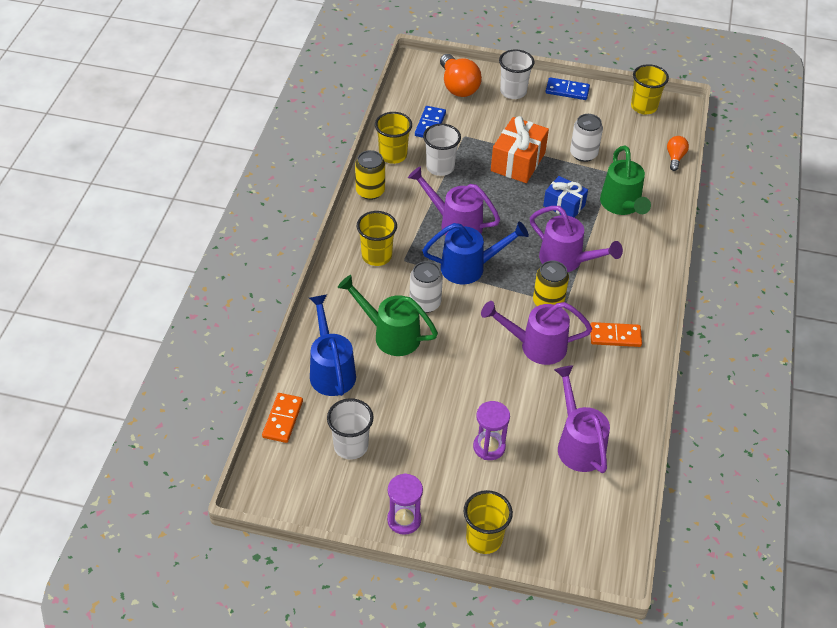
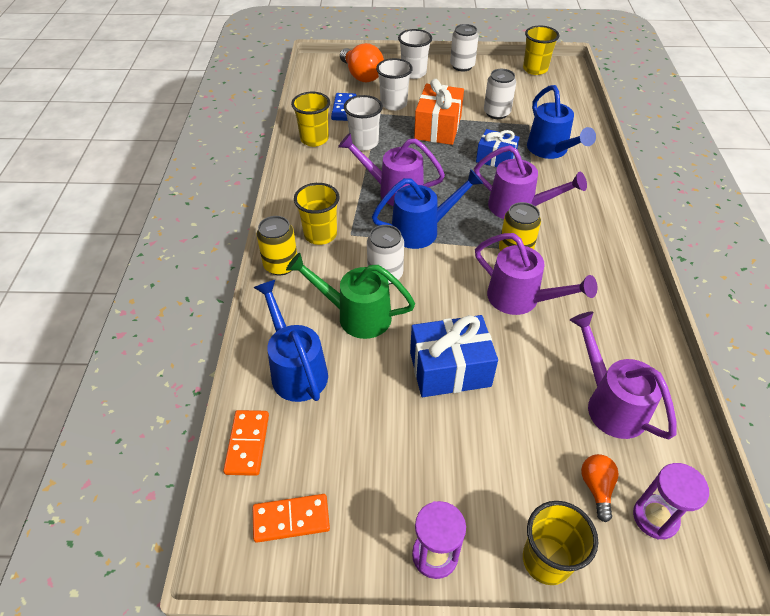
camera: 10 degrees left, 0 degrees up
(351, 446) = (341, 463): white cup -> white cup (393, 104)
(370, 191) = (299, 174): yellow can -> yellow can (281, 265)
(456, 393) = (450, 369): none -> blue gift
(489, 447) = (509, 429): purple hourglass -> purple hourglass (655, 517)
(536, 346) = (520, 299): purple watering can -> purple watering can turned 135 degrees counterclockwise
(567, 91) = (462, 66): blue domino -> white can
(615, 336) = (598, 274): orange domino -> orange domino (291, 519)
(622, 205) = (550, 150): green watering can -> blue watering can
(675, 158) = (581, 104): orange light bulb -> orange light bulb (596, 488)

